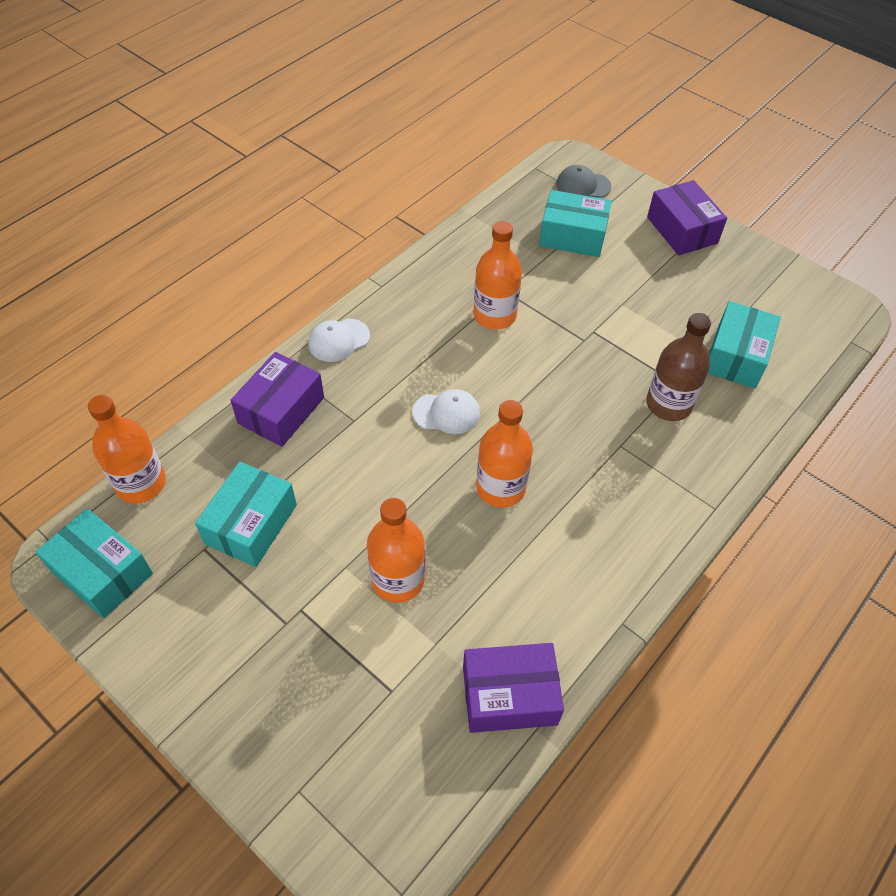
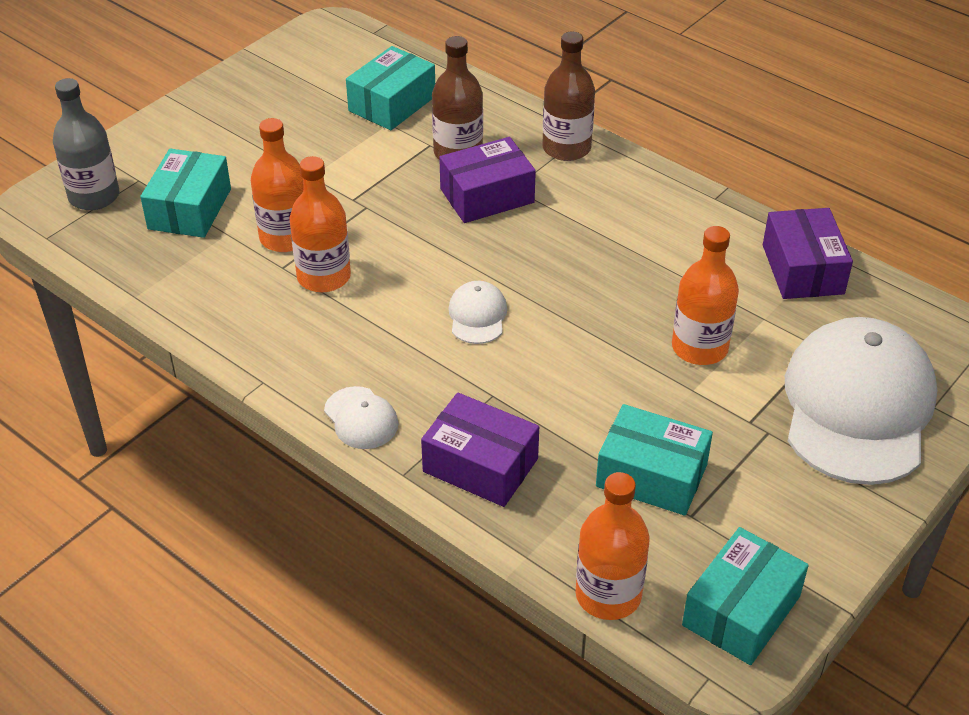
camera: 90 degrees left, 10 degrees down
(307, 712) = (857, 406): none -> white cap
(501, 488) = (576, 273): orange bottle -> orange bottle (285, 237)
(583, 185) = (94, 196): grey cap -> grey bottle
(682, 230) = (192, 123): purple box -> purple box (487, 195)
(689, 492) = (566, 148): none -> brown bottle
(736, 356) = (392, 103): turquoise box -> turquoise box turned 75 degrees counterclockwise

